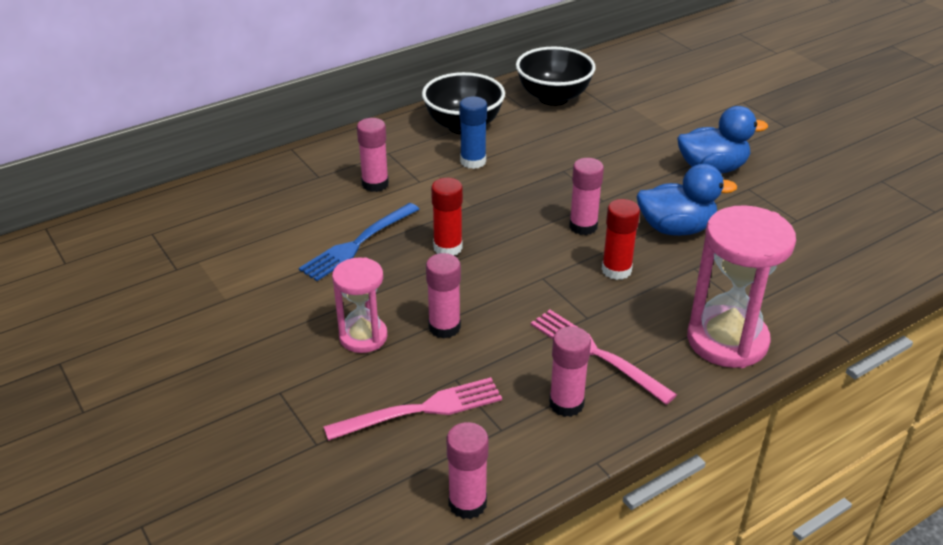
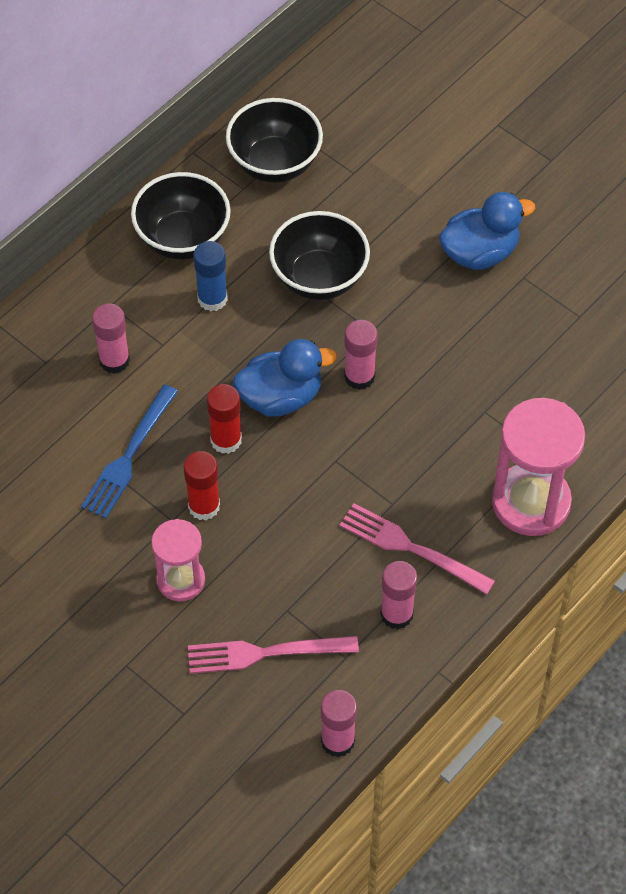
camera: 15 degrees left, 20 degrees up
(421, 410) = (265, 653): pink fork -> pink fork turned 150 degrees counterclockwise
(444, 327) = (256, 549): pink glue stick -> none
(567, 163) = (319, 278): none -> black bowl
(616, 270) = (407, 433): red glue stick -> red glue stick (204, 506)
(676, 228) = (457, 358): blue duck -> blue duck (281, 397)

